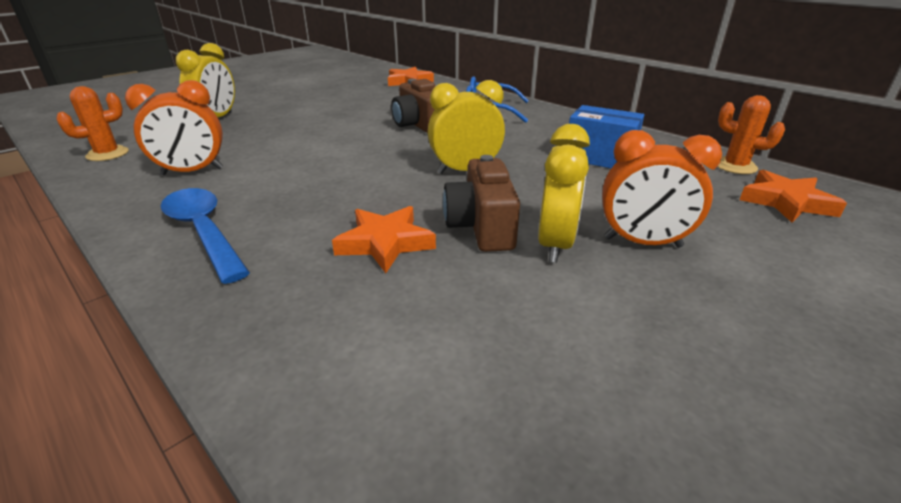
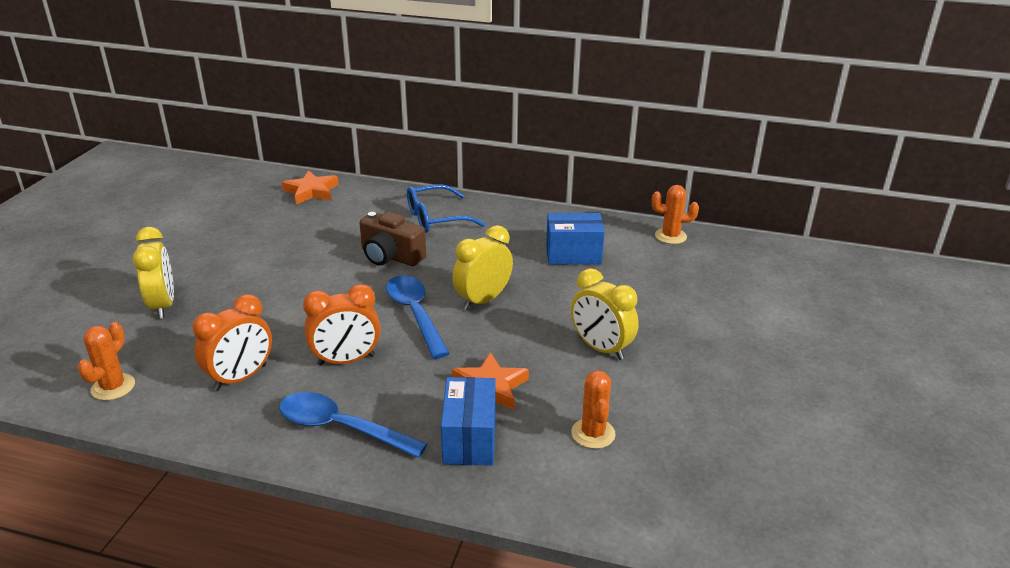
camera: 30 degrees left, 0 degrees up
(301, 286) = (469, 439): none -> blue box
(389, 166) = (415, 314): none -> blue spoon
(453, 336) = (593, 433): none -> orange cactus
(481, 226) = (542, 350): brown camera -> none
(555, 244) = (601, 348): yellow clock -> yellow clock turned 150 degrees clockwise
(642, 242) = (651, 328): orange clock -> orange clock (346, 360)
(786, 202) = (716, 263): orange star -> none

